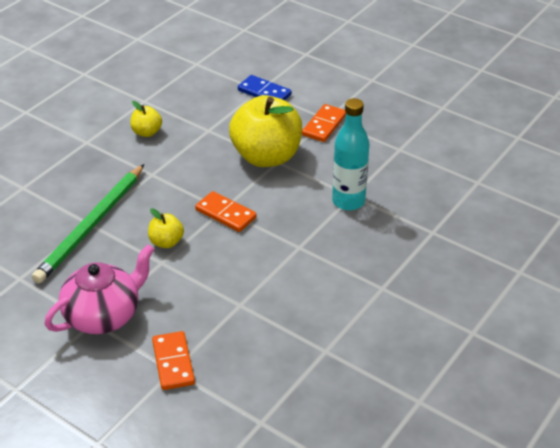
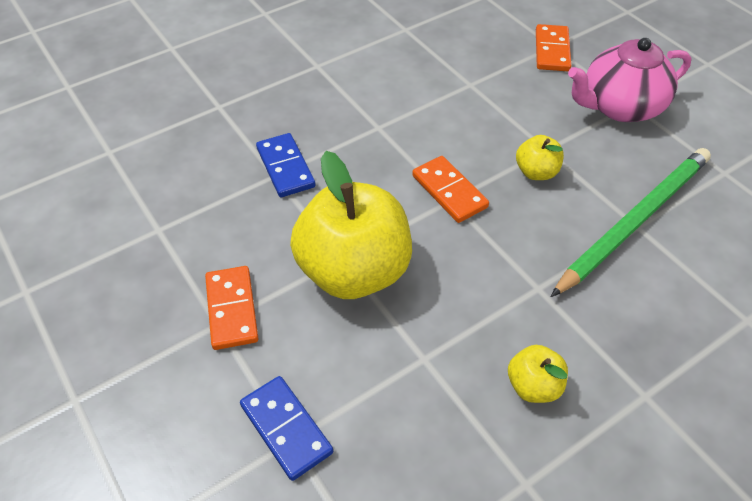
camera: 160 degrees left, 10 degrees up
(324, 125) = (231, 309): orange domino -> orange domino turned 60 degrees counterclockwise
(348, 201) = (285, 167): turquoise bottle -> blue domino

